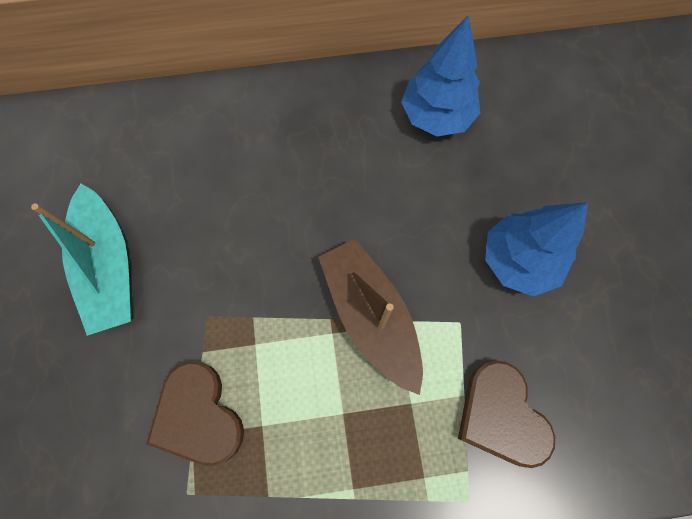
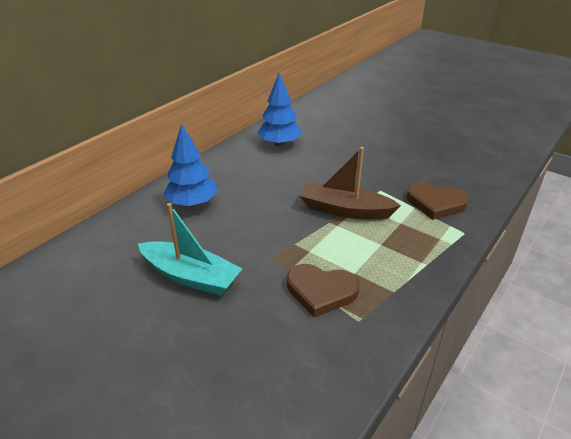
camera: 45 degrees left, 35 degrees down
(519, 260) = (373, 162): blue tree -> blue tree (192, 203)

